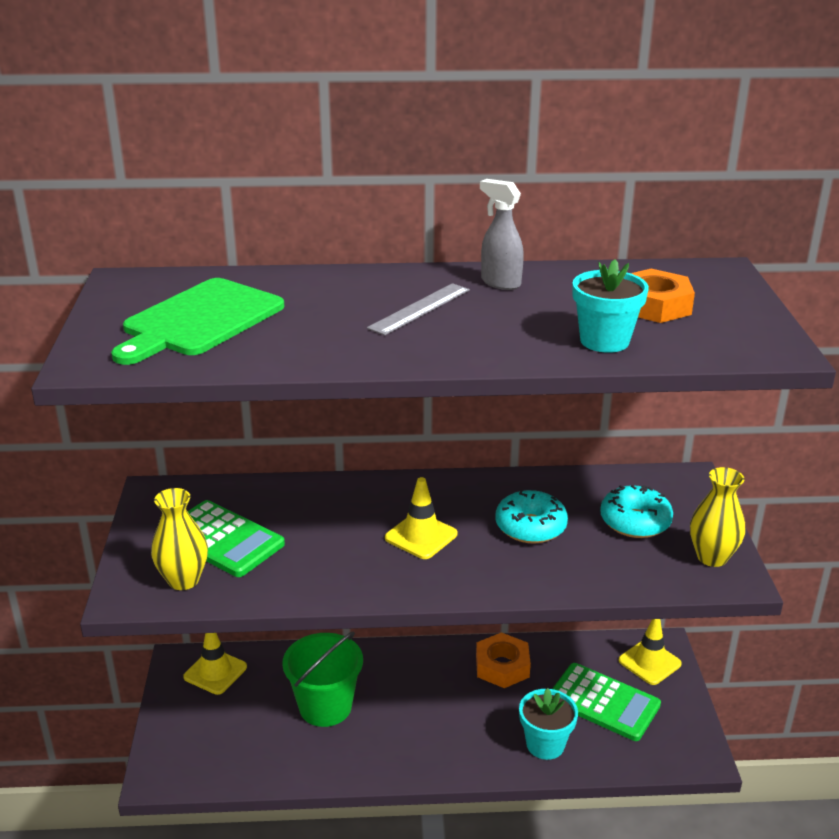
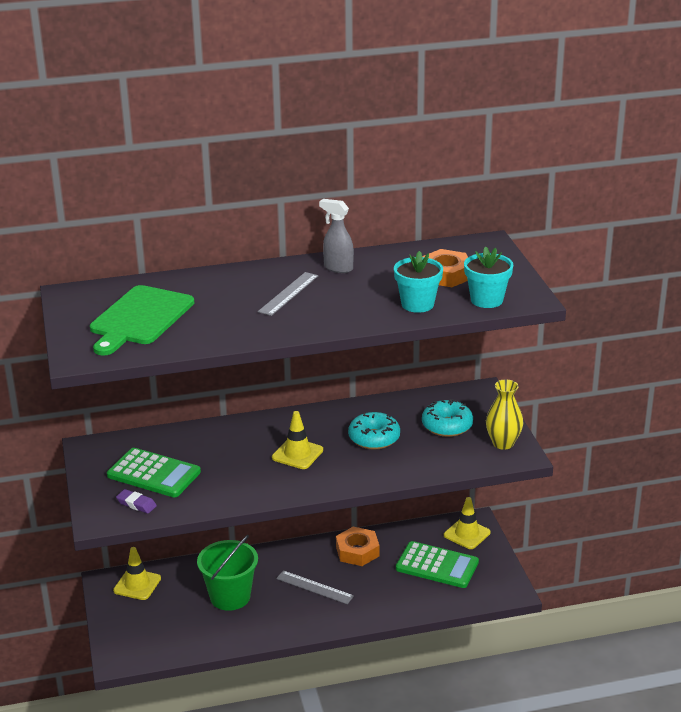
camera: 10 degrees left, 0 degrees up
(183, 580) = (136, 504): yellow vase -> purple eraser
(436, 710) = (314, 587): none -> grey ruler
(545, 744) = (399, 599): turquoise flower pot -> turquoise flower pot (486, 300)

